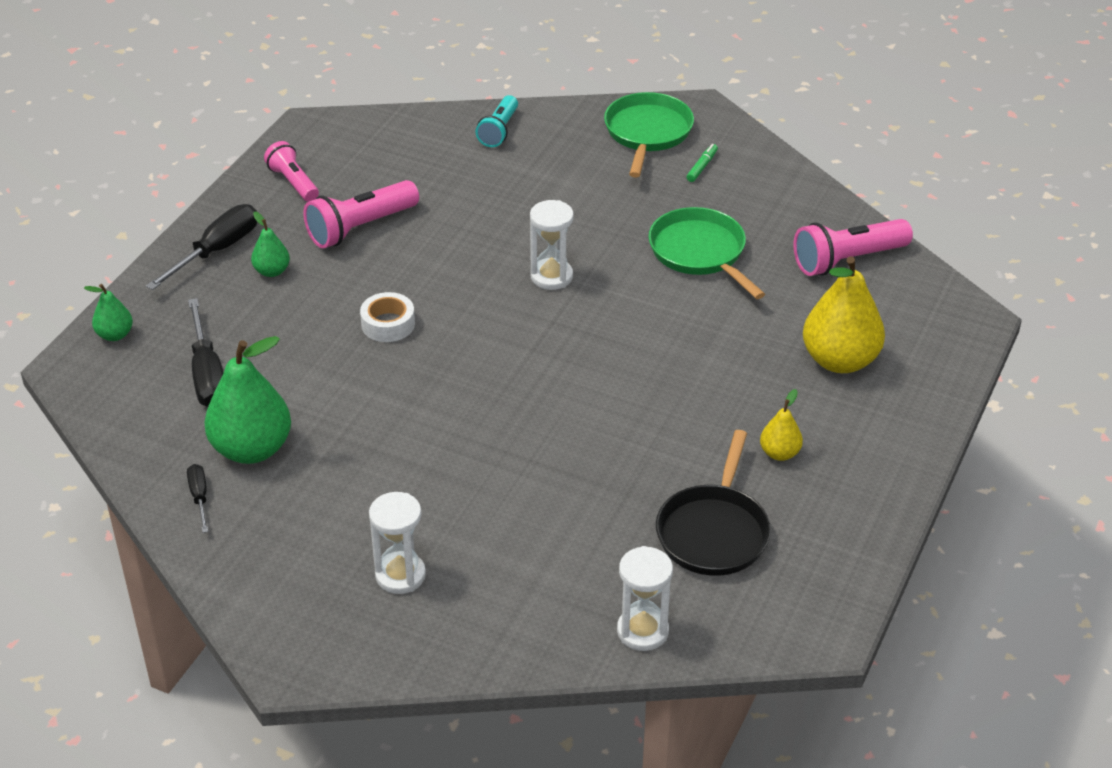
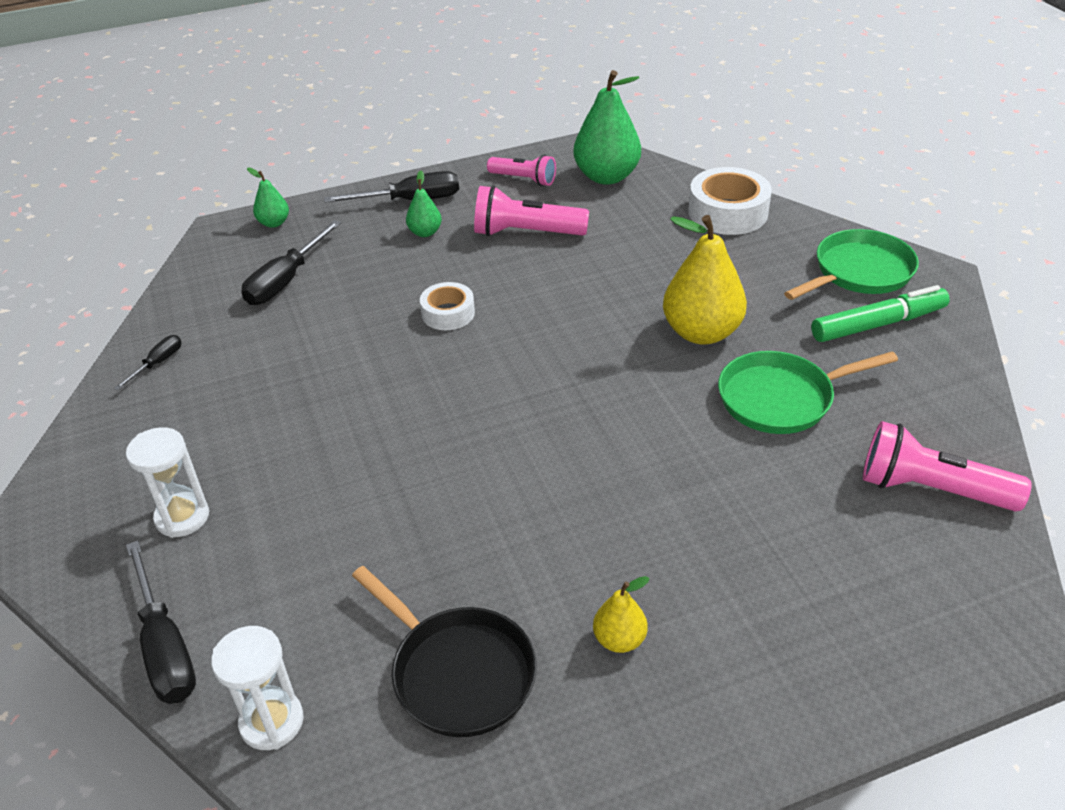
camera: 45 degrees right, 0 degrees up
(252, 449) = (235, 350): green pear -> green pear (606, 177)
(293, 182) = (524, 179): pink flashlight -> pink flashlight turned 105 degrees clockwise
(499, 131) = (728, 212): turquoise flashlight -> white tape
(513, 646) = (165, 647): none -> black screwdriver
(551, 276) = (621, 346): white hourglass -> none
(700, 253) = (781, 398): green pan -> green pan turned 120 degrees counterclockwise
(701, 167) = (877, 324): green marker -> green marker, size x2.17
(714, 532) = (458, 673): black pan -> black pan turned 105 degrees counterclockwise
(839, 360) = (799, 586): yellow pear -> yellow pear (701, 332)

